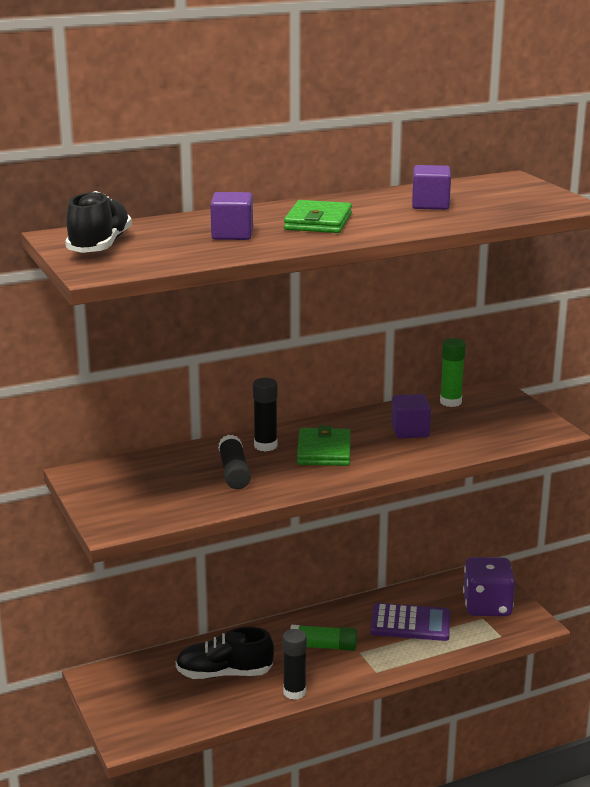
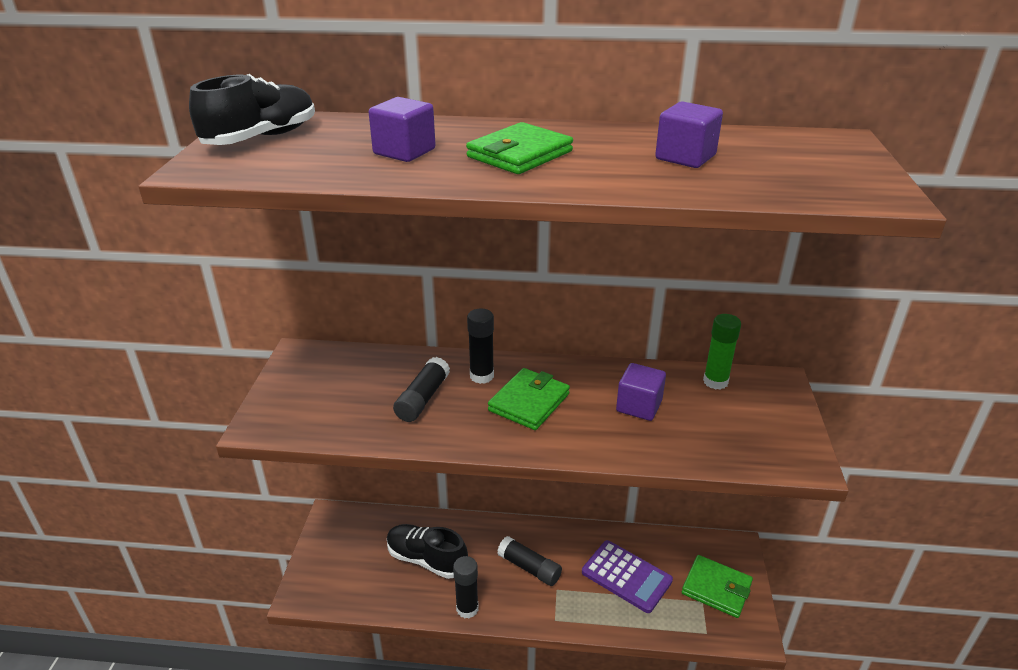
camera: 30 degrees right, 10 degrees up
(323, 646) = (529, 568): green glue stick -> black glue stick
(487, 606) = (716, 588): purple dice -> green wallet

